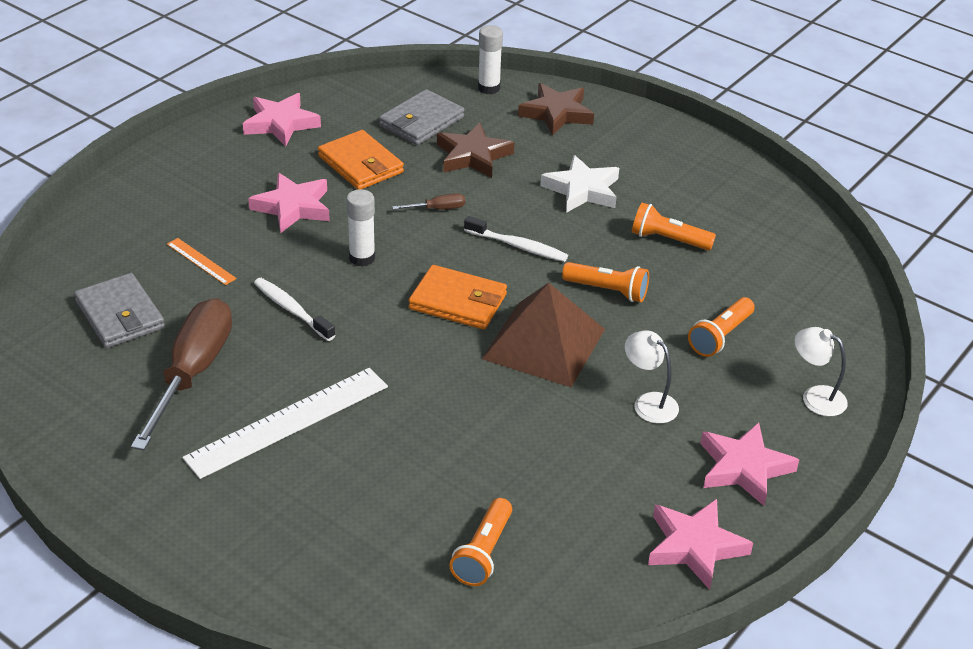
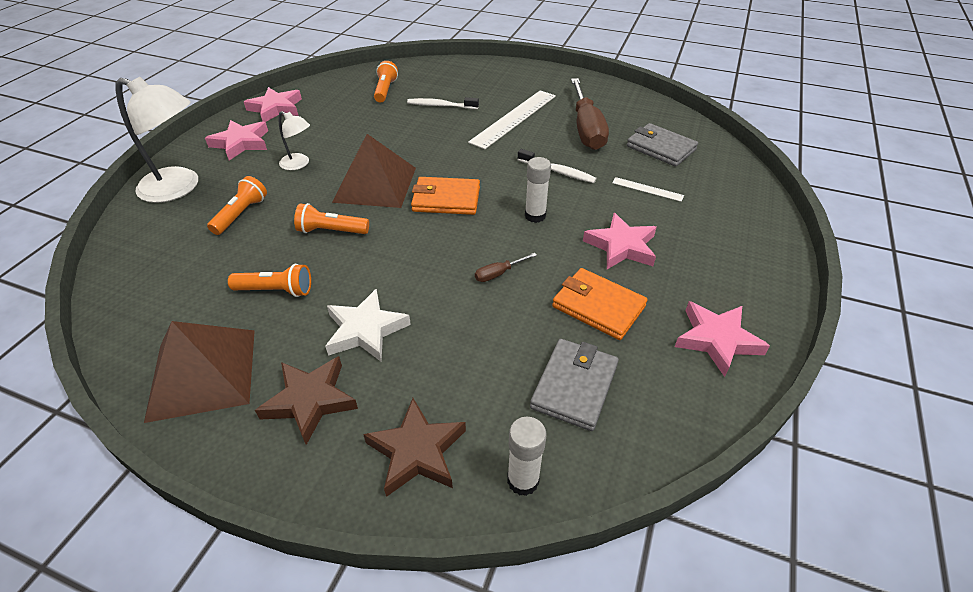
camera: 165 degrees right, 5 degrees up
(201, 261) = (647, 189): orange ruler -> white ruler
(473, 156) = (493, 347): brown star -> brown star (310, 401)
(518, 246) = (414, 253): white toothbrush -> white toothbrush (440, 106)
(726, 188) = (202, 373): none -> brown pyramid
(815, 397) = (179, 188): white lamp -> white lamp, size x1.91

